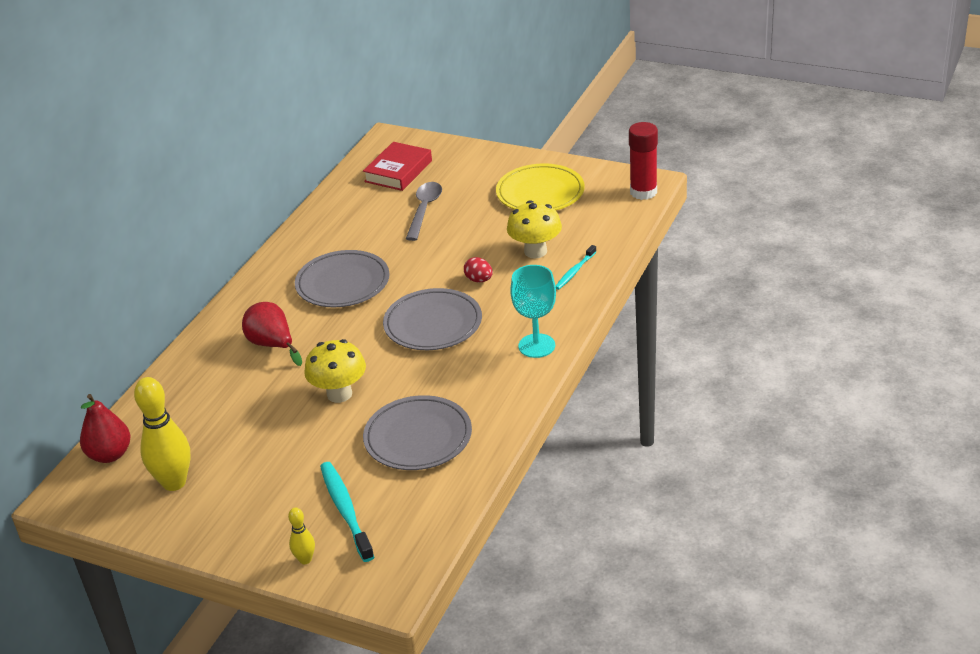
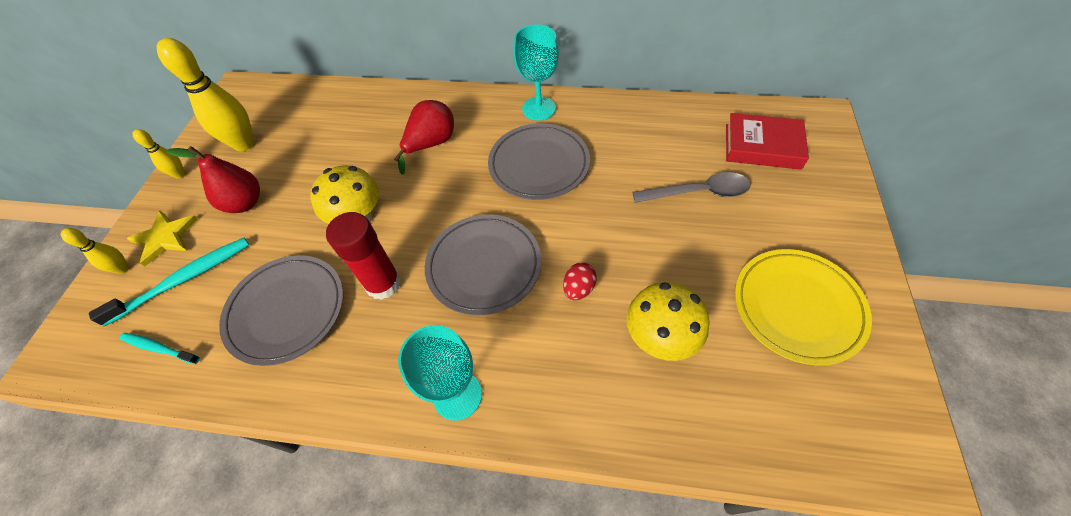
camera: 75 degrees right, 20 degrees up
(110, 455) = (283, 95): red pear -> red pear (245, 203)
(188, 533) = (180, 174): none -> yellow bowling pin
(272, 275) = (539, 108): none -> turquoise goblet
(281, 532) = (165, 238): none -> yellow star
(575, 271) = (631, 403): turquoise toothbrush -> turquoise toothbrush (159, 348)
(643, 192) = (880, 461): red glue stick -> red glue stick (383, 283)

